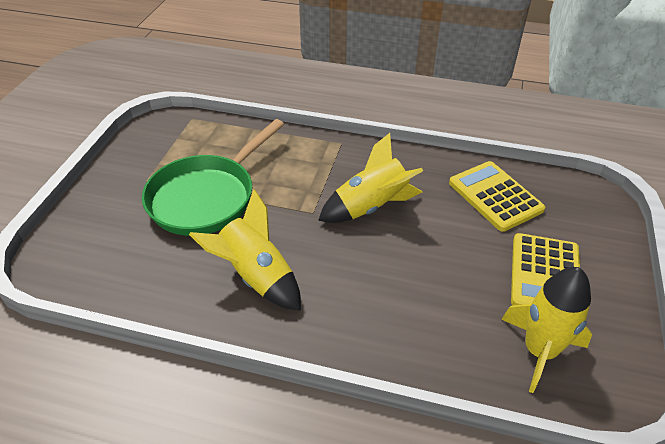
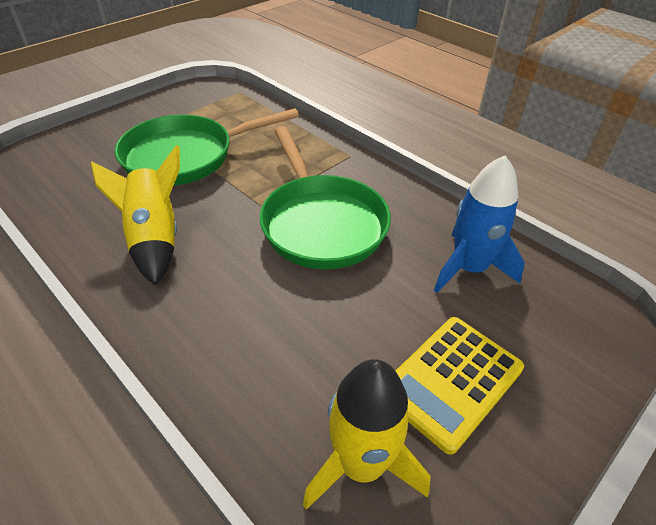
camera: 30 degrees right, 0 degrees up
(371, 207) = (321, 223): yellow rocket -> green pan
(495, 196) = (469, 268): yellow calculator -> blue rocket

